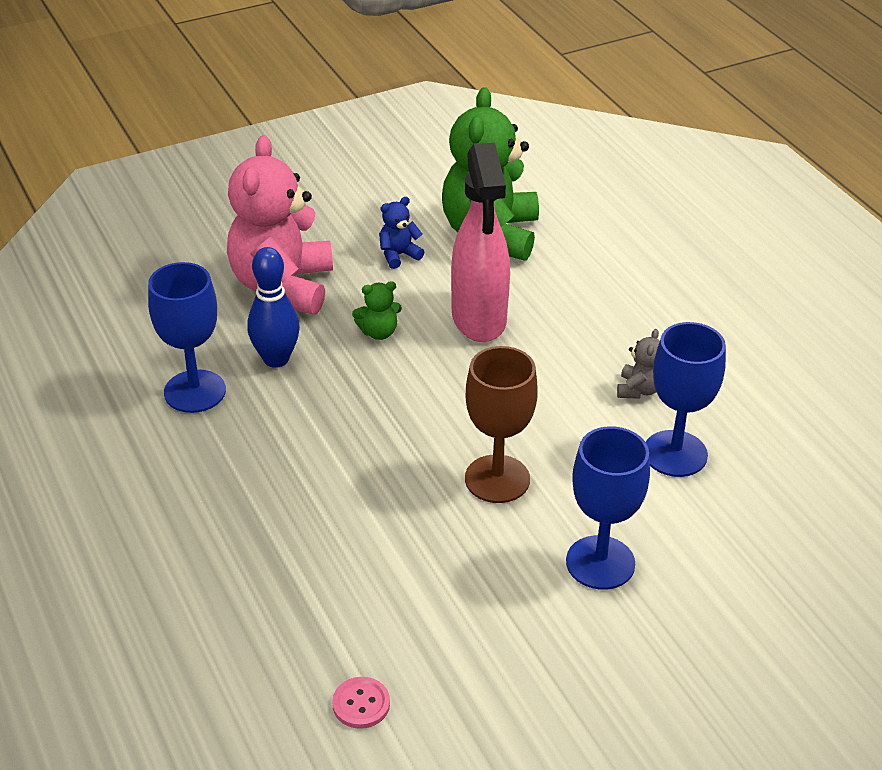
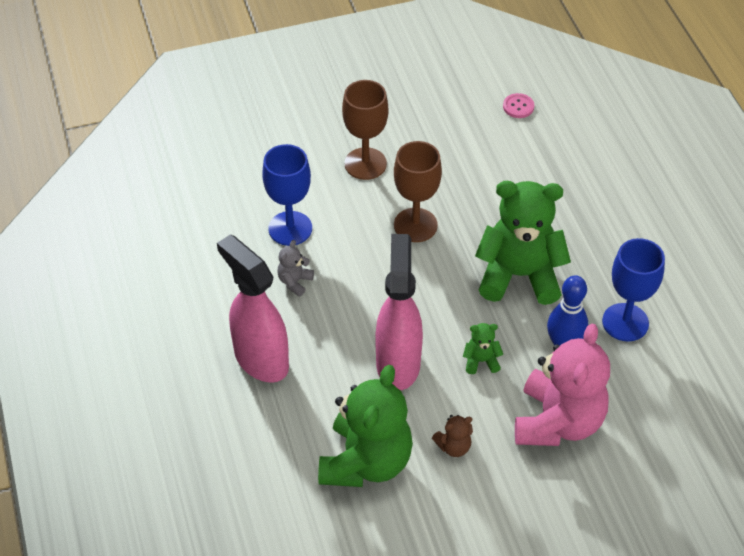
camera: 170 degrees left, 10 degrees up
(339, 430) = (519, 275): none -> green teddy bear
(398, 255) = (453, 446): blue teddy bear -> brown teddy bear
(600, 563) = (365, 164): blue goblet -> brown goblet
(644, 306) = (260, 359): none -> pink spray bottle

